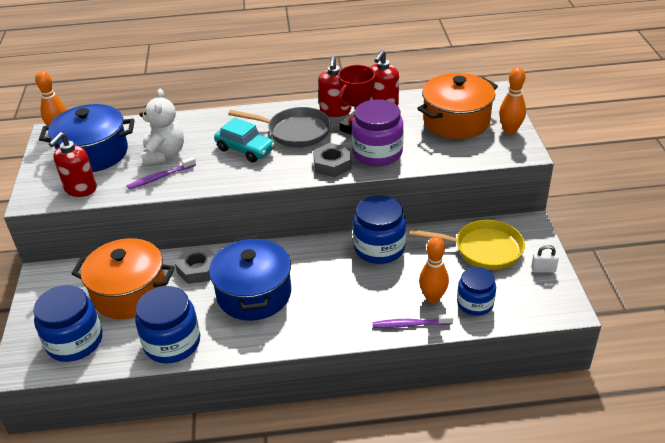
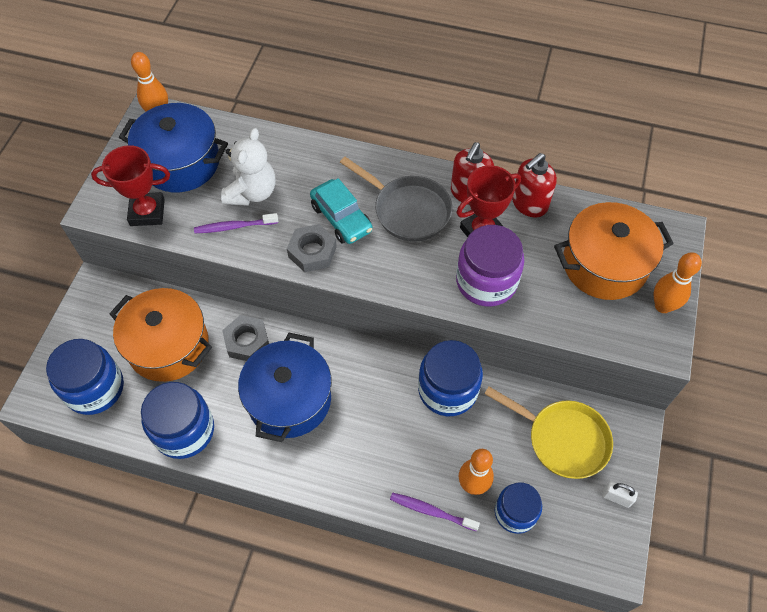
camera: 20 degrees right, 20 degrees up
(80, 189) = (147, 212): red soap dispenser -> red trophy
(332, 165) = (426, 280): grey nut -> grey nut (312, 252)

